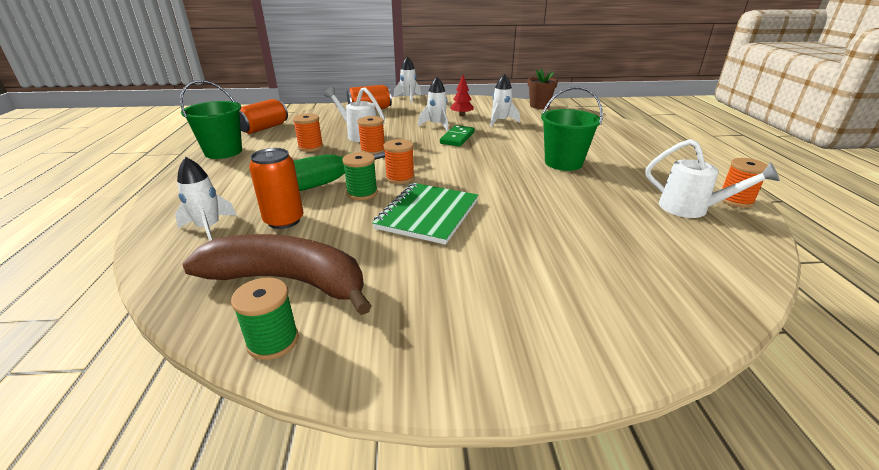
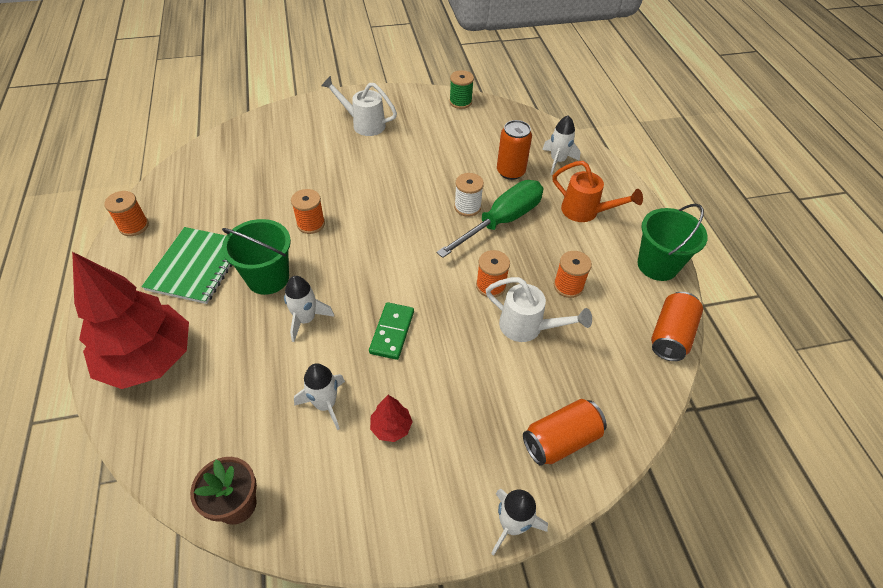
camera: 170 degrees right, 20 degrees up
(239, 183) = (586, 212): none -> orange watering can
(289, 281) = (473, 129): brown banana -> none
(362, 193) = (467, 207): green spool -> white spool
(400, 178) = (441, 233): orange spool -> orange spool (311, 224)
(427, 214) = (405, 186): green notebook -> green notebook (196, 266)
(437, 125) = (427, 375): white rocket -> white rocket (306, 319)
(627, 138) = (149, 359): none -> red tree
(692, 209) = (184, 211): white watering can -> white watering can (363, 124)

